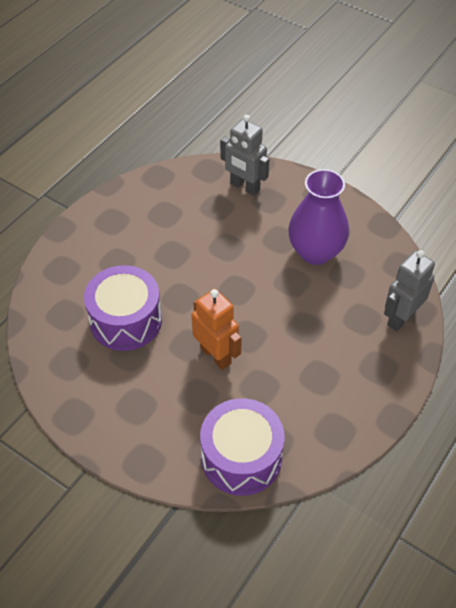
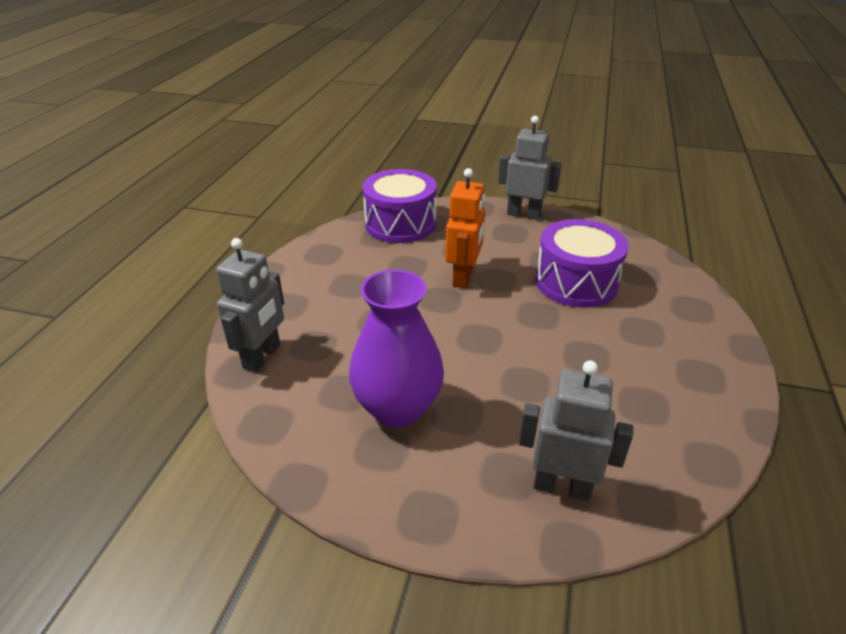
camera: 160 degrees right, 15 degrees down
(102, 432) = (524, 214): none -> grey robot
(216, 355) = (463, 277): orange robot -> orange robot turned 105 degrees counterclockwise

